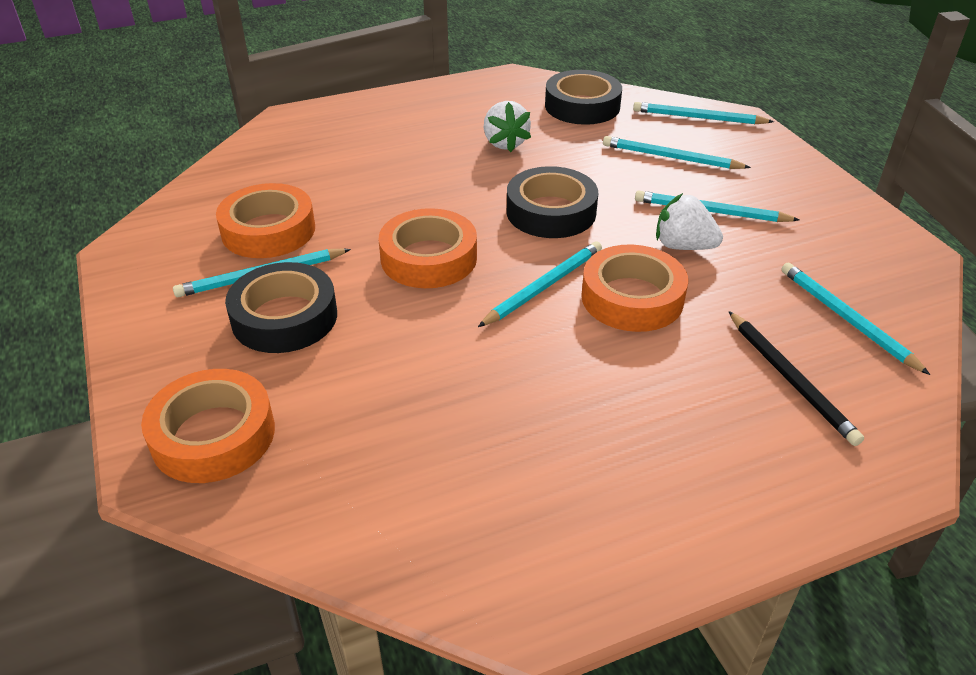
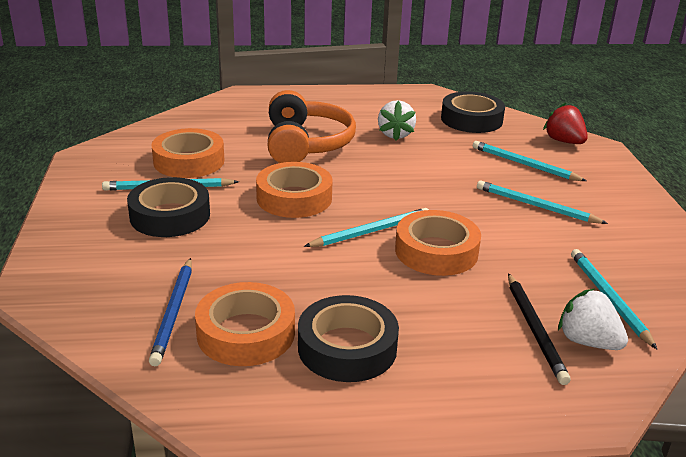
camera: 15 degrees right, 10 degrees down
(213, 435) = (82, 276): orange tape -> orange tape (246, 333)
(362, 461) = (174, 313): none -> blue pencil
(404, 177) = (306, 144): none -> orange headphones
(551, 212) = (405, 184): black tape -> black tape (347, 347)
(683, 246) = (499, 225): white strawberry -> white strawberry (587, 341)
(698, 118) = (564, 141): turquoise pencil -> red strawberry

